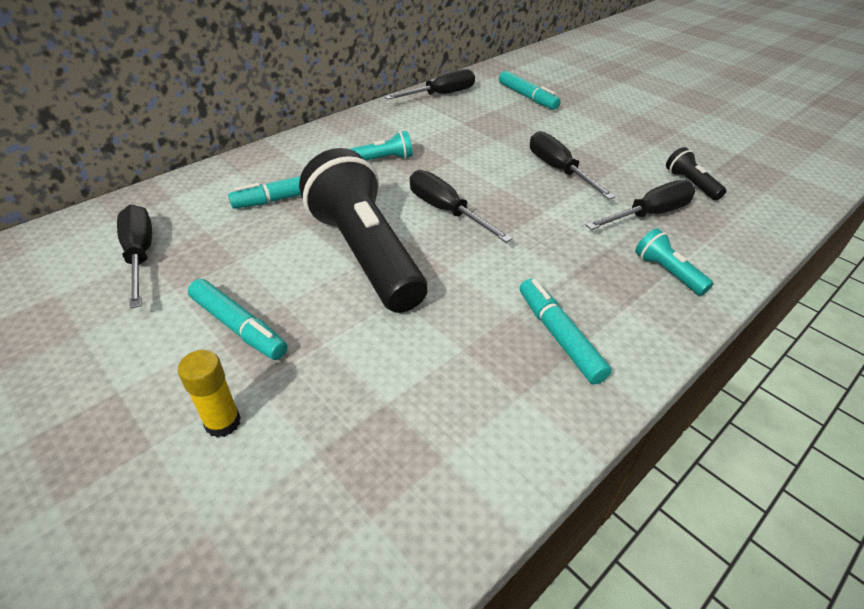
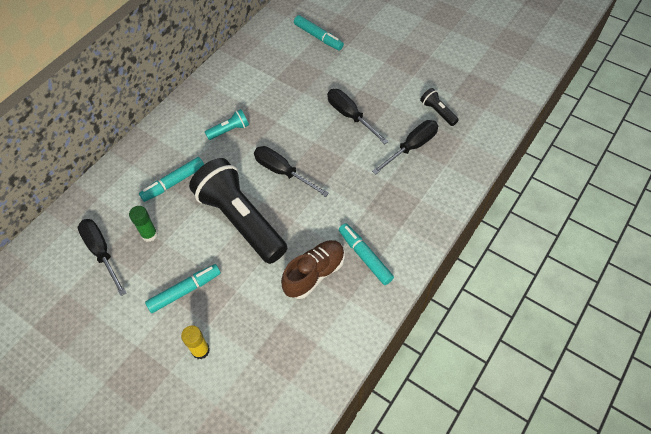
camera: 10 degrees left, 15 degrees up
(221, 247) = (149, 234): none -> green glue stick
(239, 327) = (185, 291): turquoise marker -> turquoise marker turned 60 degrees counterclockwise
(441, 95) = (253, 47): black screwdriver -> none
(465, 344) = (314, 274): none -> brown shoe
(667, 272) = (423, 195): turquoise flashlight -> none

